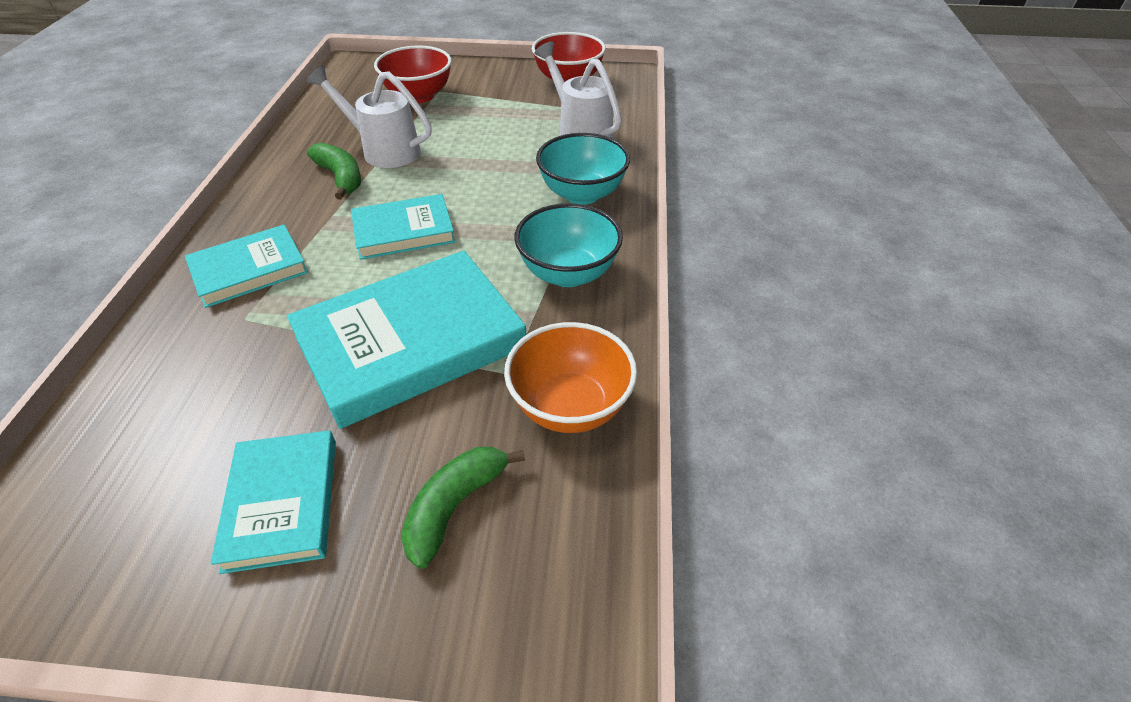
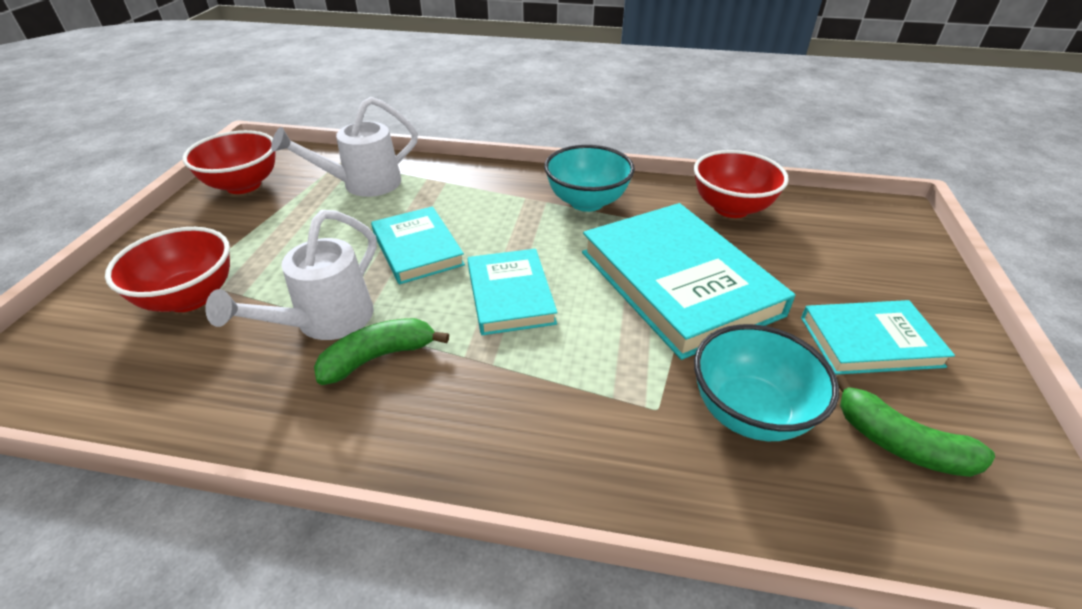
camera: 85 degrees left, 5 degrees down
(249, 270) = (568, 421): turquoise book -> turquoise book (417, 249)
(454, 507) = (833, 256): green banana -> green banana (900, 444)
(570, 407) = (731, 208): orange bowl -> red bowl
(582, 194) = (473, 189): turquoise bowl -> turquoise bowl (749, 412)

